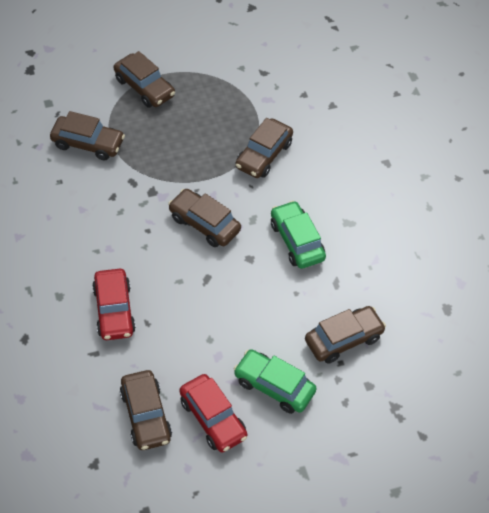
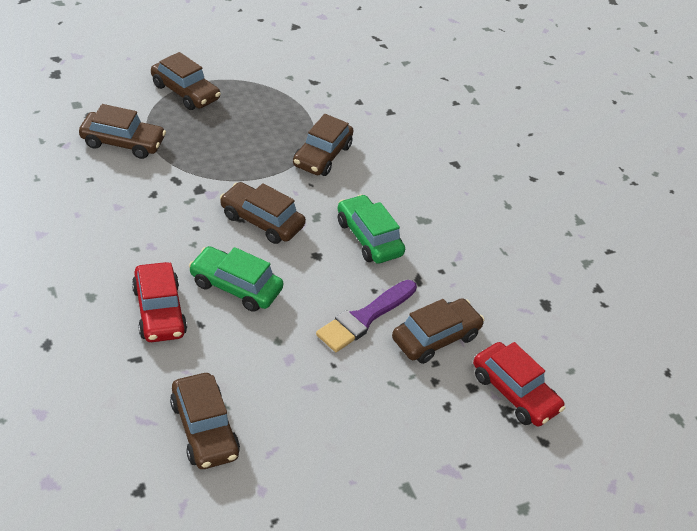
camera: 10 degrees left, 10 degrees down
(213, 418) = (289, 430): red car -> red car (514, 392)
(274, 386) = (360, 391): green car -> green car (235, 287)
(285, 319) = (365, 318): none -> purple brush

